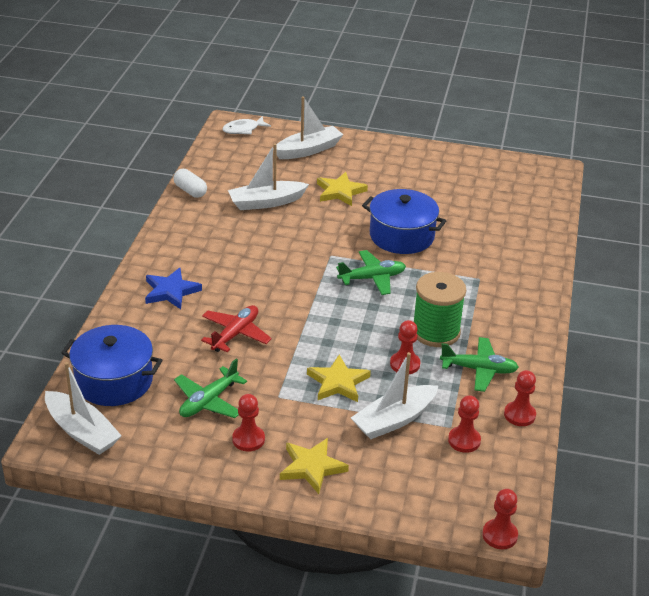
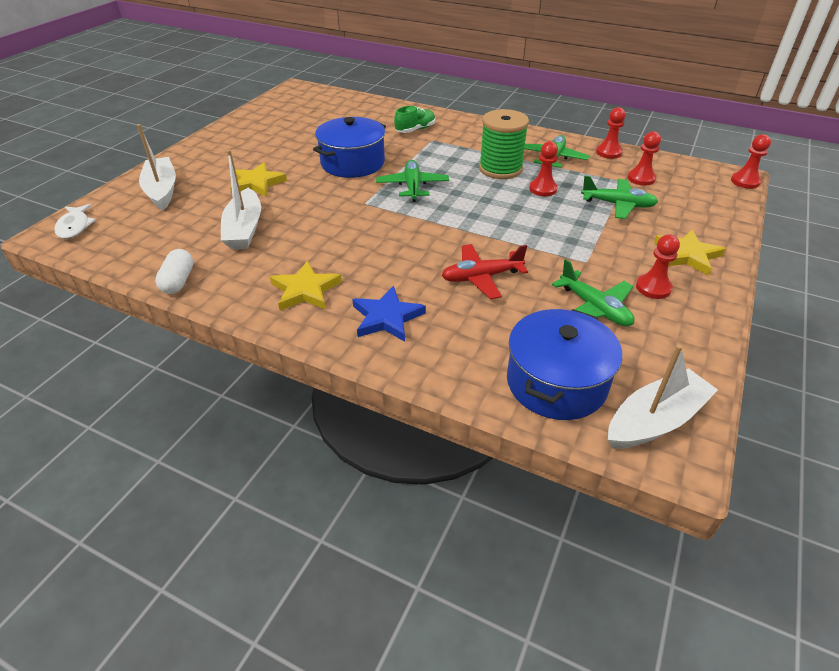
camera: 75 degrees left, 5 degrees up
(190, 191) = (178, 281): white capsule -> white capsule turned 60 degrees counterclockwise
(235, 334) = (481, 277): red plane -> red plane turned 60 degrees counterclockwise
(338, 382) = (566, 225): yellow star -> yellow star (305, 290)
(394, 420) = (618, 205): white boat -> green plane
(497, 264) = (415, 130): none -> green shoe

